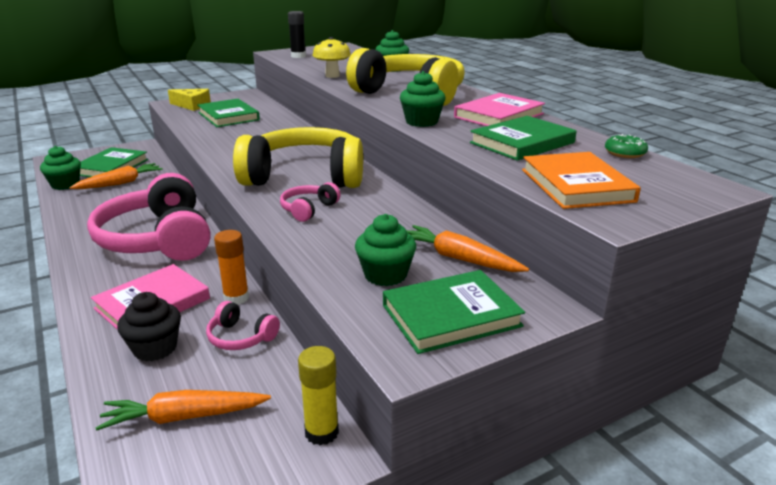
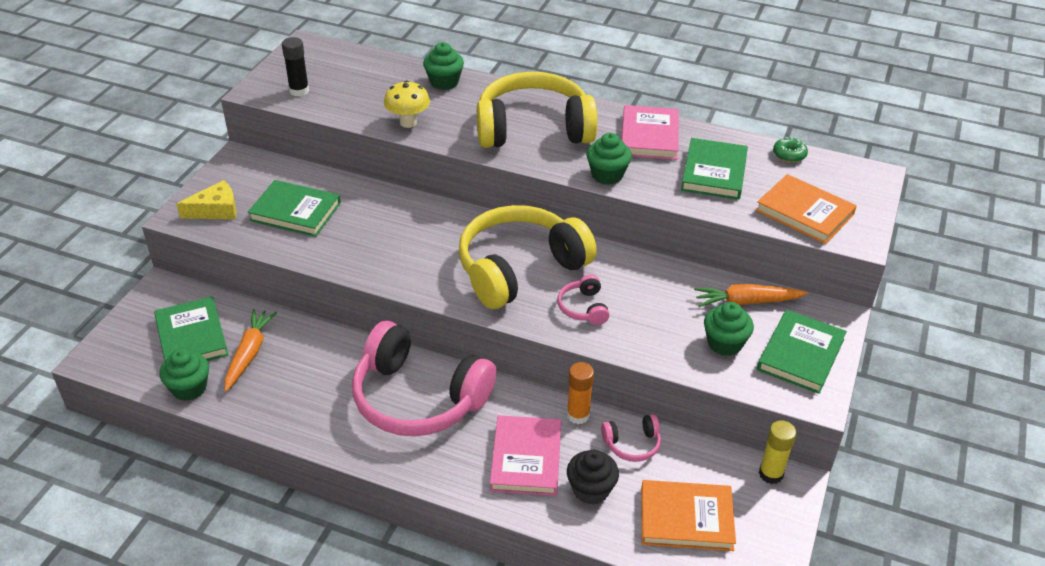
camera: 40 degrees left, 15 degrees up
(184, 417) = (686, 518): orange carrot -> orange book

